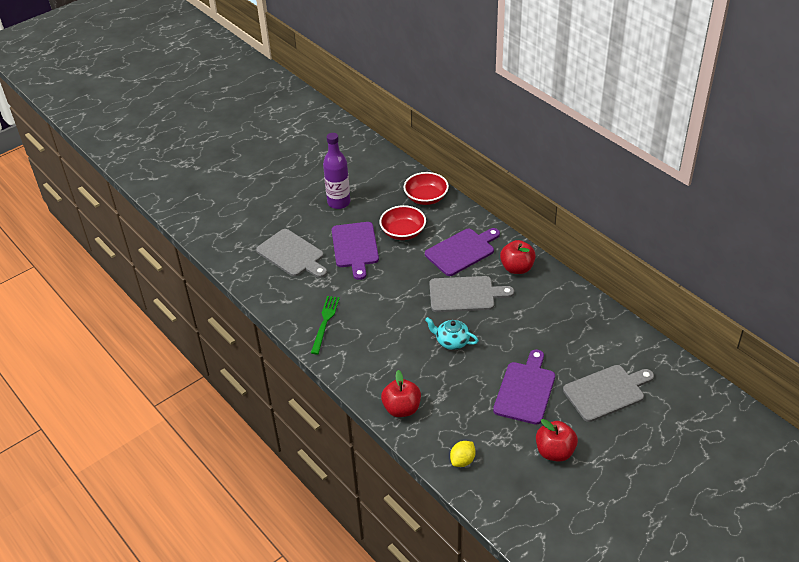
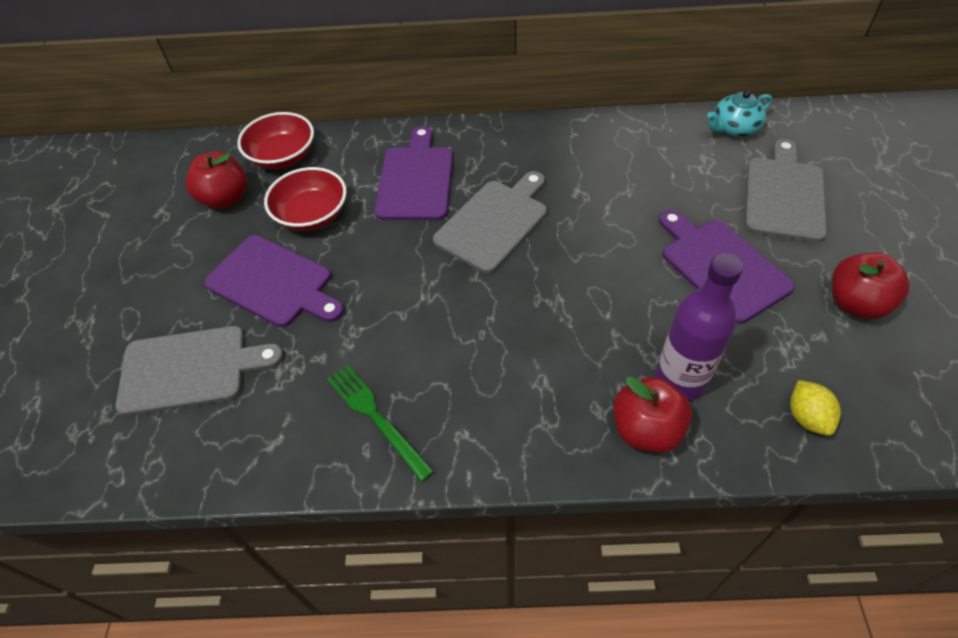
camera: 50 degrees left, 10 degrees up
(339, 202) = (168, 247): purple bottle -> purple bottle (680, 380)
(452, 341) = (565, 287): turquoise teapot -> turquoise teapot (734, 128)
(517, 268) = (502, 150): red apple -> red apple (225, 198)

